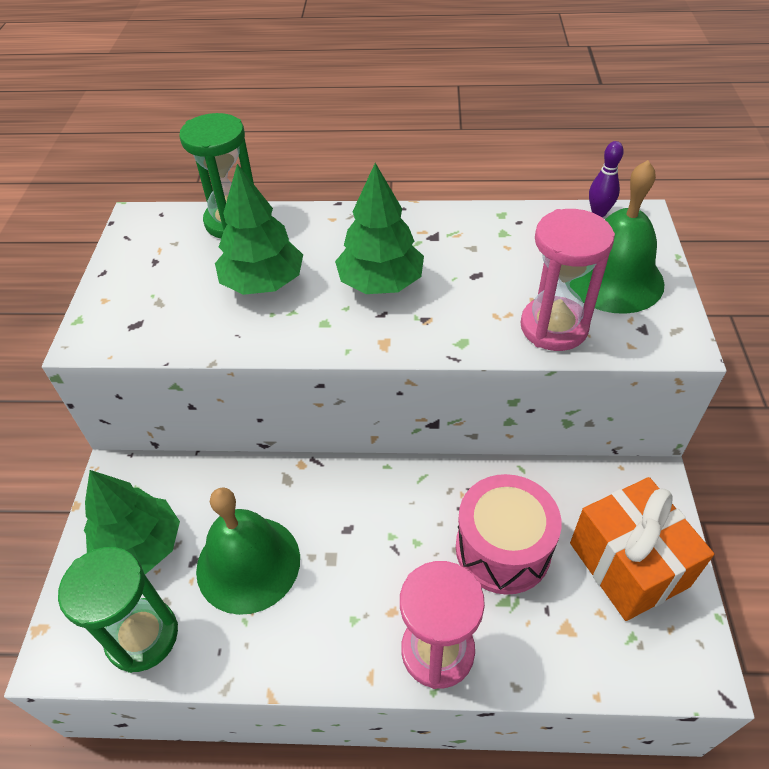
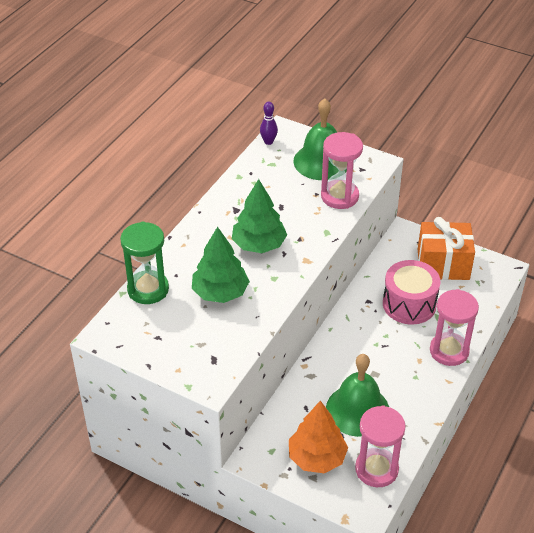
camera: 65 degrees left, 5 degrees down
(140, 547) = (316, 457): green tree -> orange tree
(142, 636) = (376, 469): green hourglass -> pink hourglass

